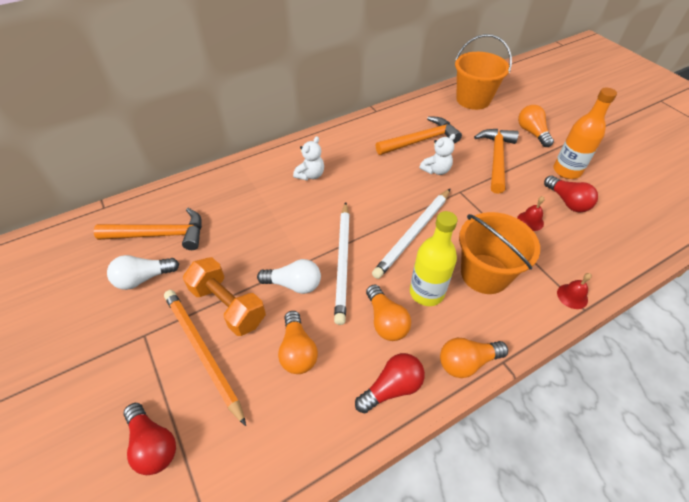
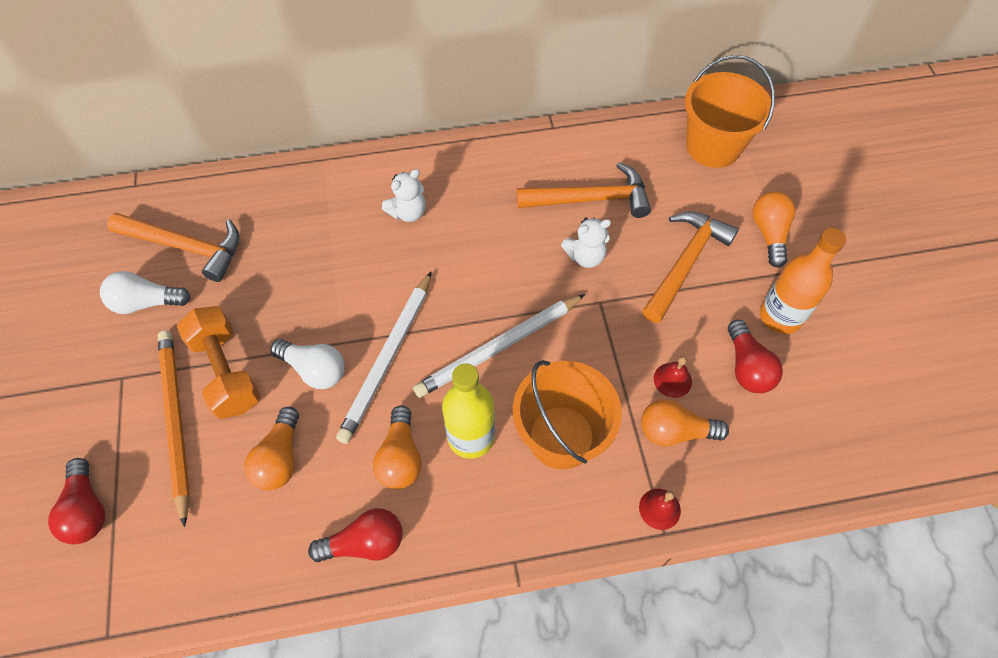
camera: 20 degrees right, 10 degrees up
(467, 362) = (470, 545): orange light bulb -> orange light bulb (675, 431)

